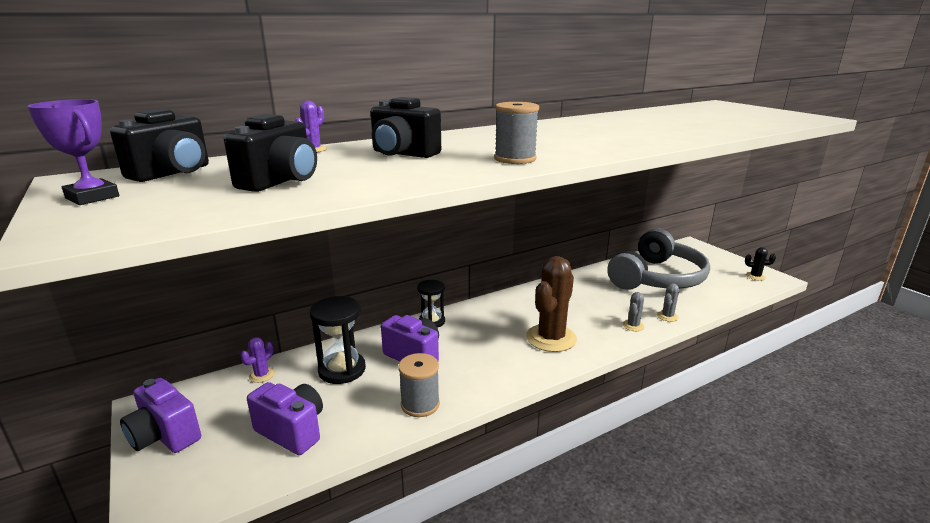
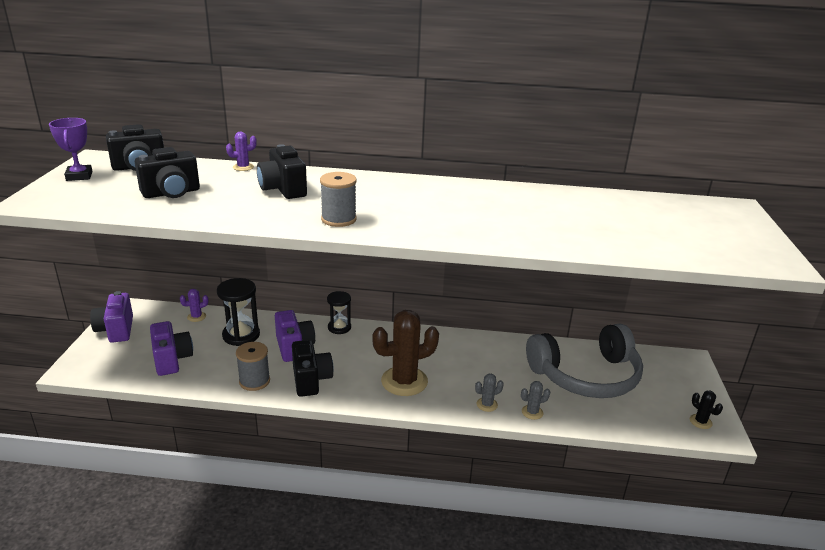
camera: 35 degrees right, 5 degrees up
(473, 376) = (311, 380): none -> black camera

